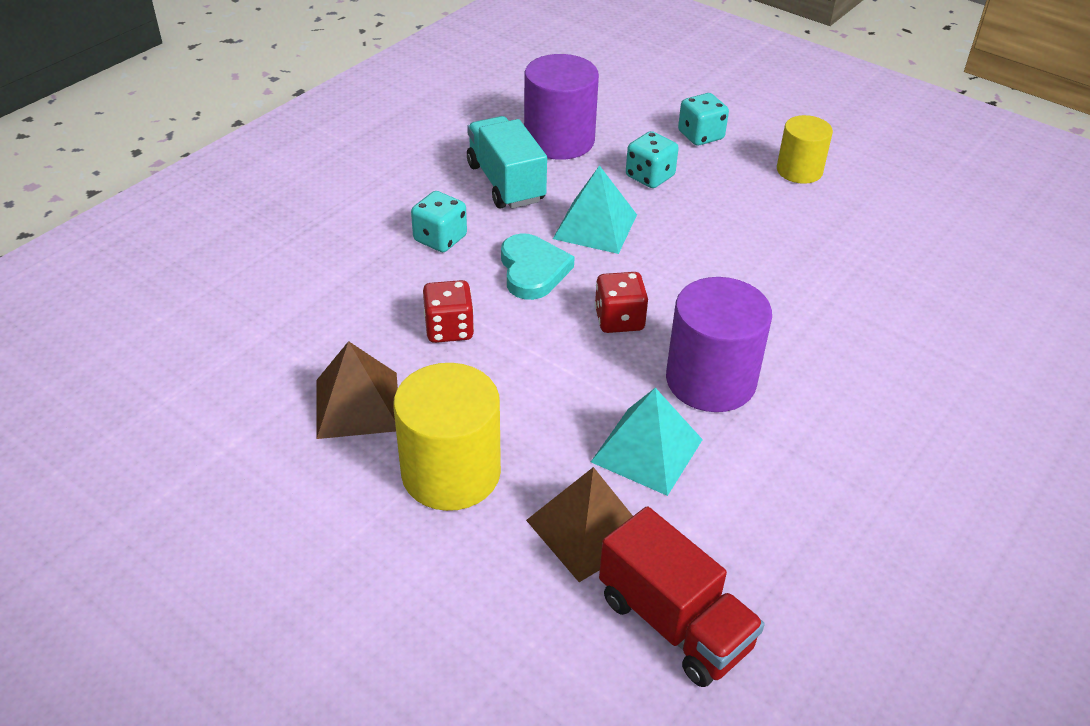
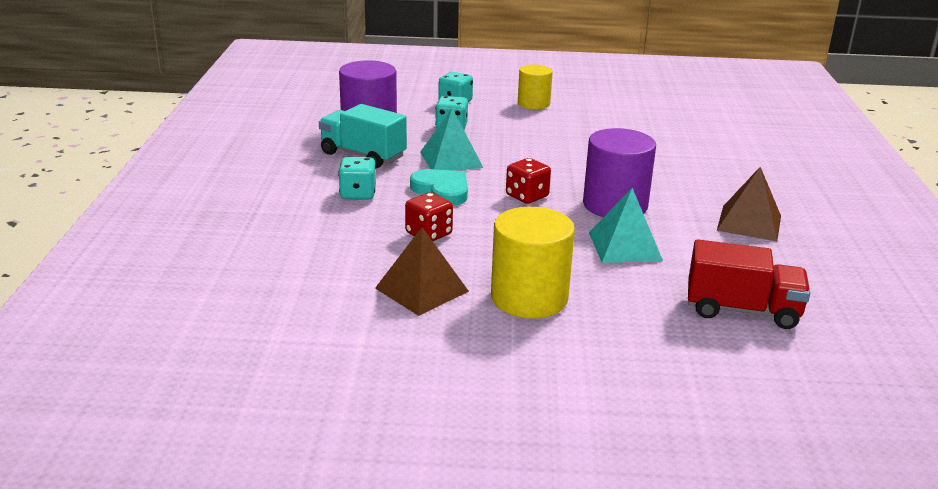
camera: 35 degrees left, 15 degrees down
(588, 529) = (643, 291): brown pyramid -> brown pyramid (749, 223)

